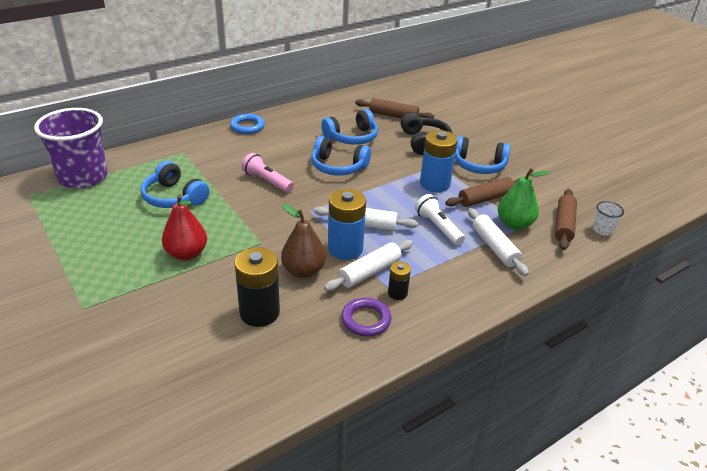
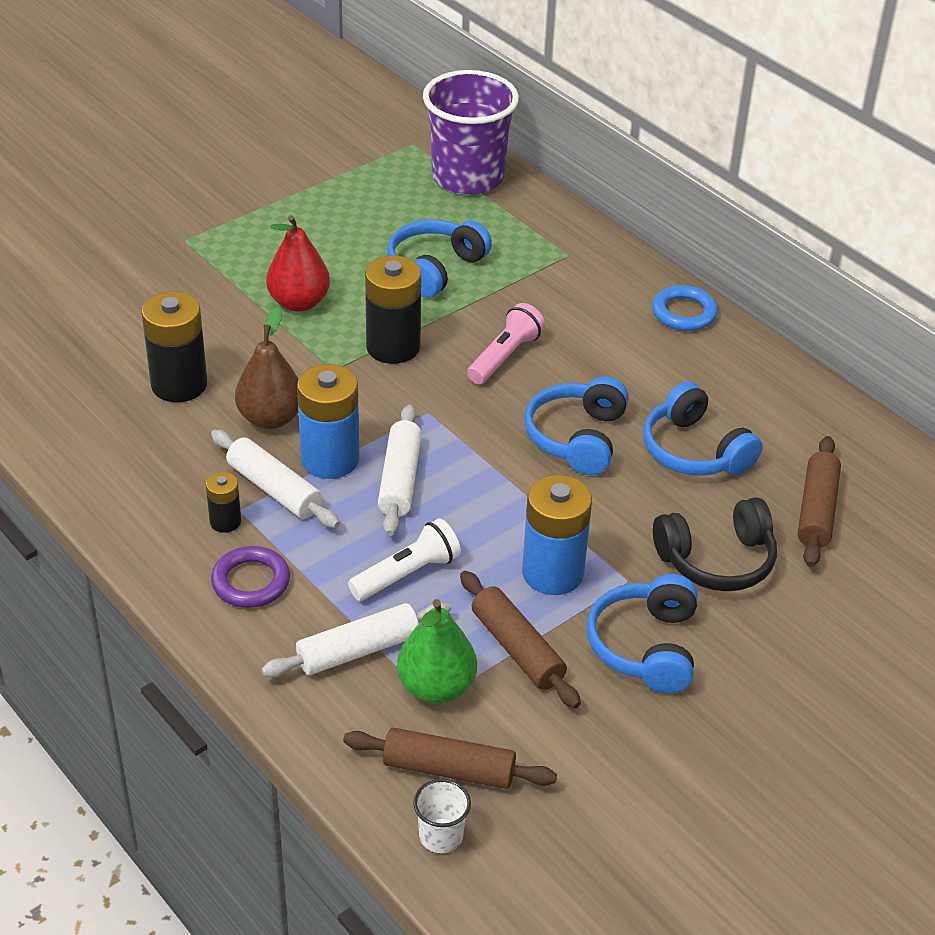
camera: 85 degrees right, 5 degrees up
(246, 218) = (393, 347): none -> black battery
(366, 320) = (166, 488): purple ring -> purple ring (251, 582)

